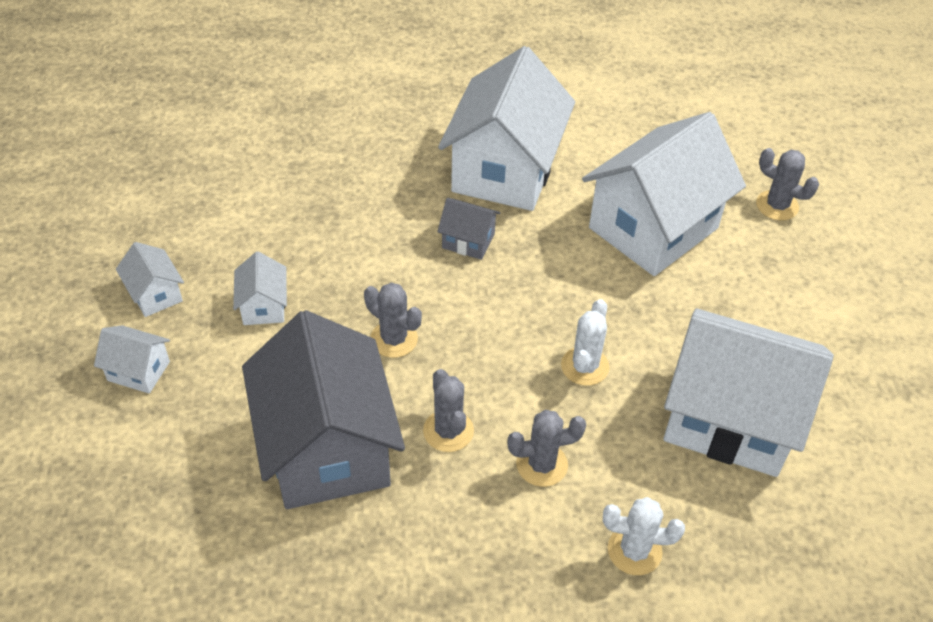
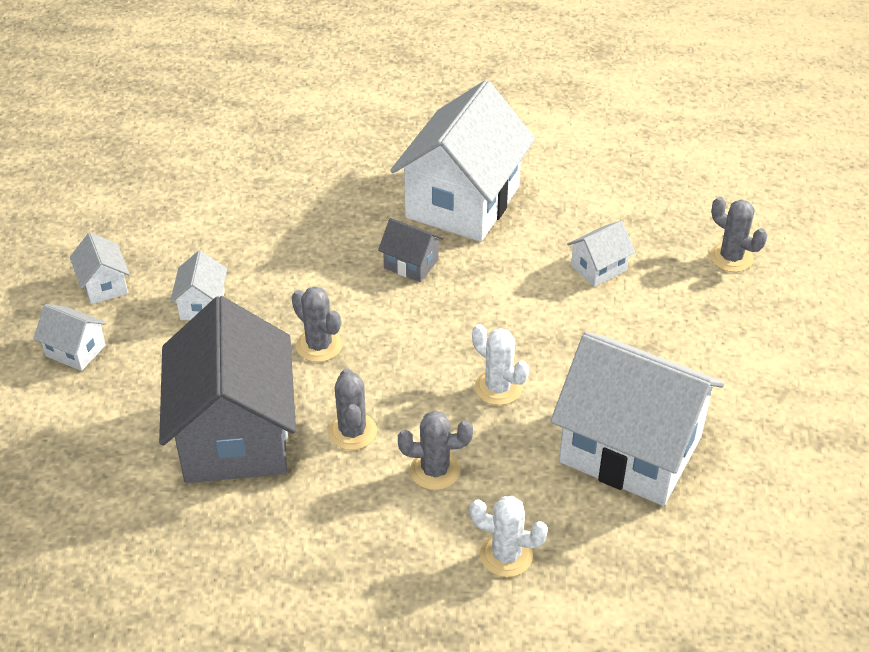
camera: 10 degrees right, 5 degrees down
(585, 366) = (498, 388): white cactus -> white cactus turned 75 degrees counterclockwise
(653, 228) = (598, 268): white house -> white house, size x0.43

